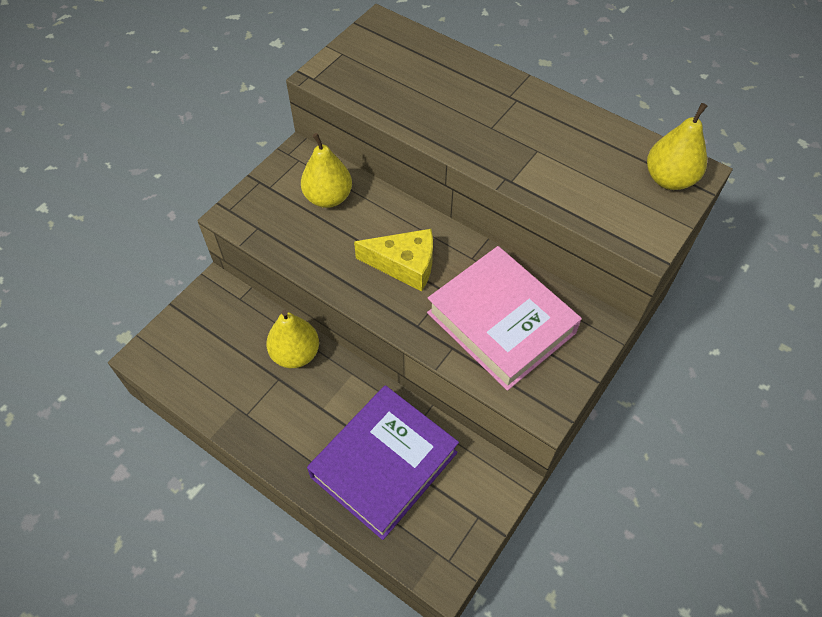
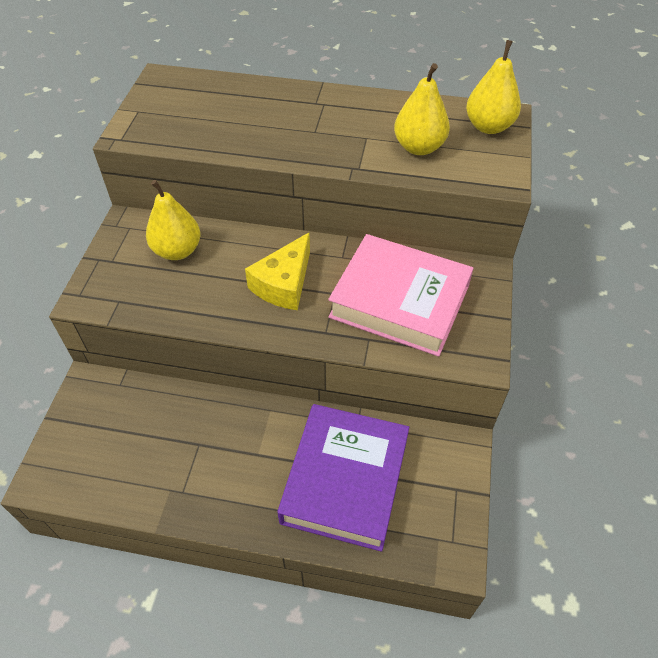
camera: 25 degrees left, 5 degrees down
(295, 354) = (204, 414): yellow pear -> yellow pear (419, 147)
(404, 265) = (284, 284): yellow cheese -> yellow cheese turned 135 degrees clockwise

